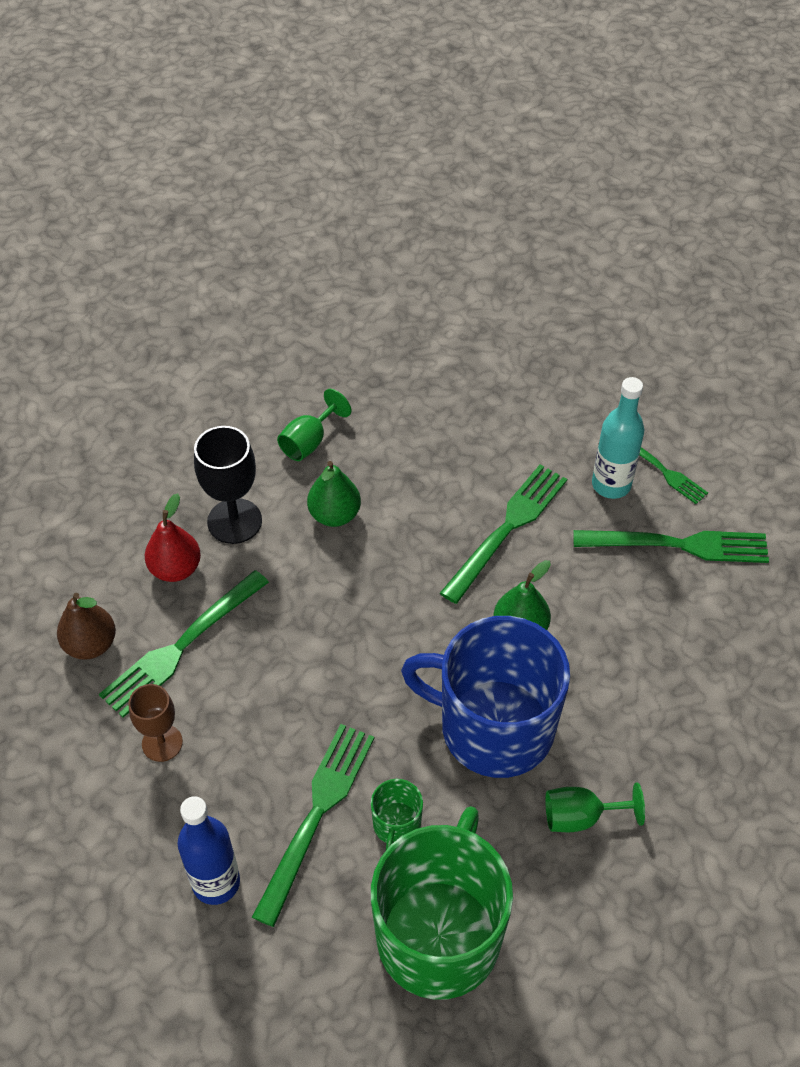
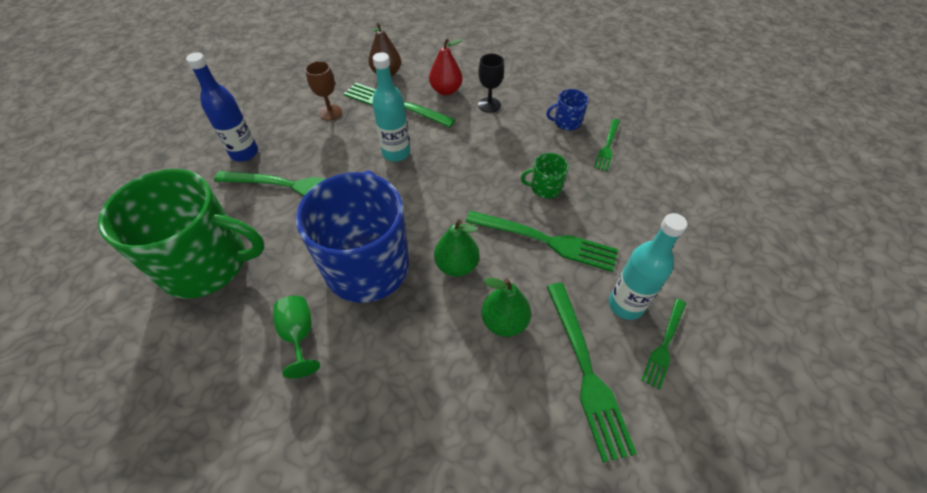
camera: 75 degrees right, 0 degrees up
(234, 521) = (489, 105): black goblet -> black goblet, size x0.66
(296, 662) = (396, 153): none -> turquoise bottle
(309, 442) = (567, 122): green goblet -> blue mug
(334, 515) = (514, 146): green pear -> green pear (504, 322)
(372, 415) = (607, 146): none -> green fork
(396, 825) = (285, 225): green mug -> green mug (545, 188)

